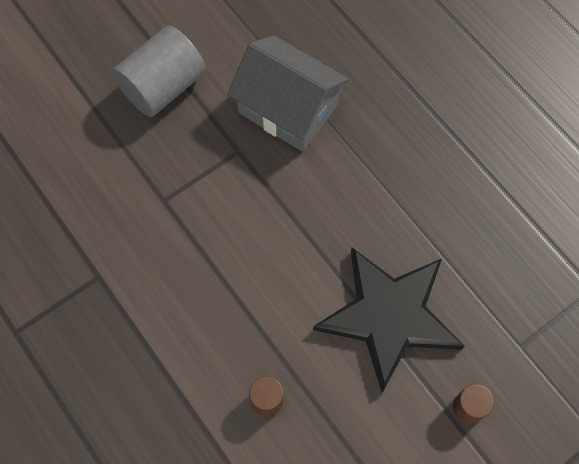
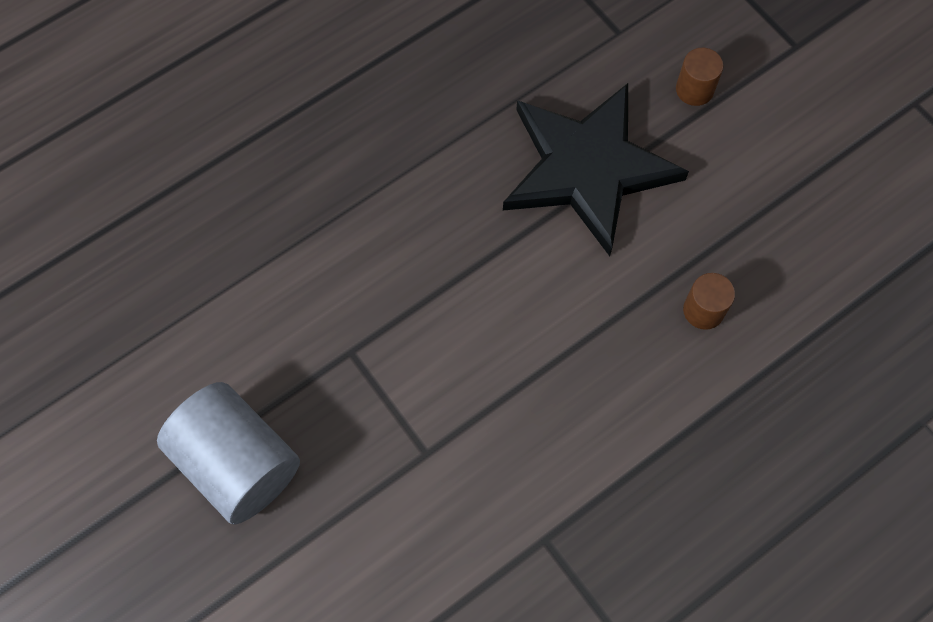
camera: 90 degrees left, 0 degrees up
(288, 109) = (287, 286): grey house -> none

